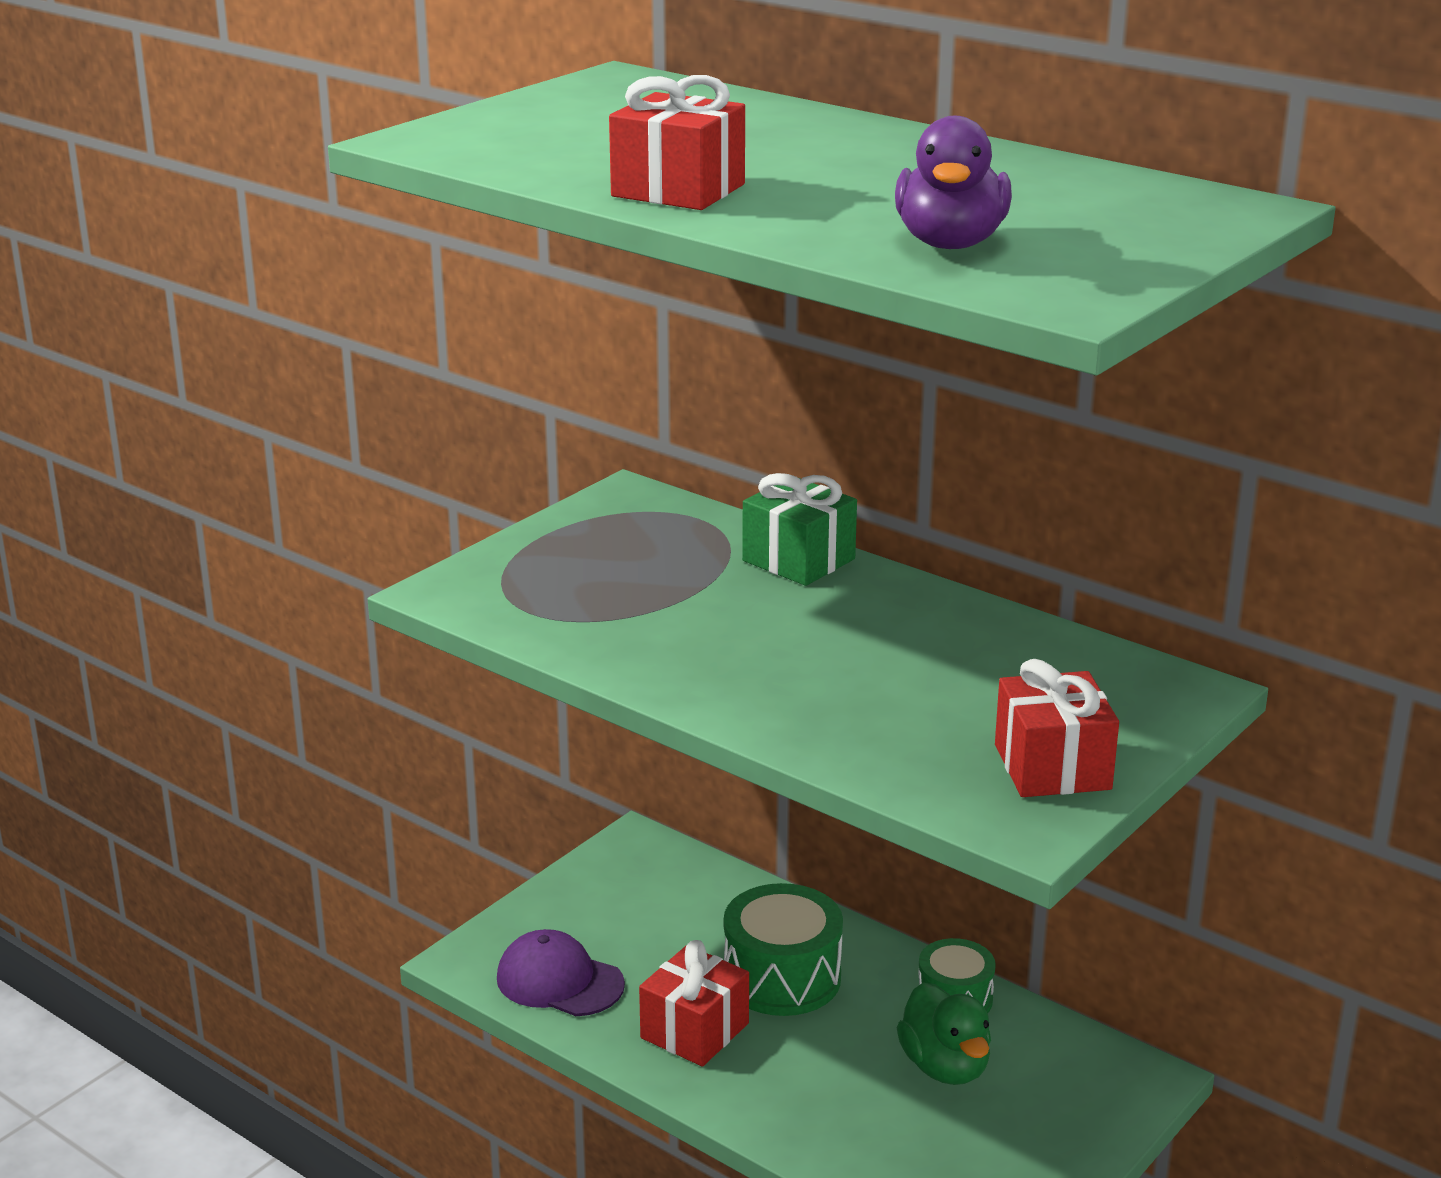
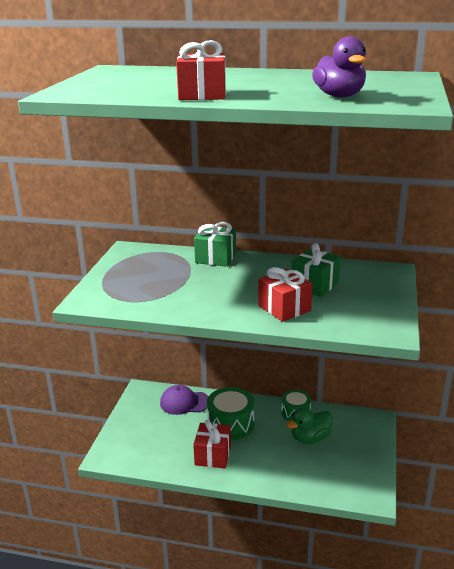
camera: 25 degrees left, 0 degrees up
(559, 981) = (148, 453): purple cap -> purple cap (184, 402)
(945, 1067) = (310, 438): green duck -> green duck turned 105 degrees clockwise
(961, 678) = (314, 285): none -> green gift
(1052, 767) = (377, 308): red gift -> red gift (284, 308)

